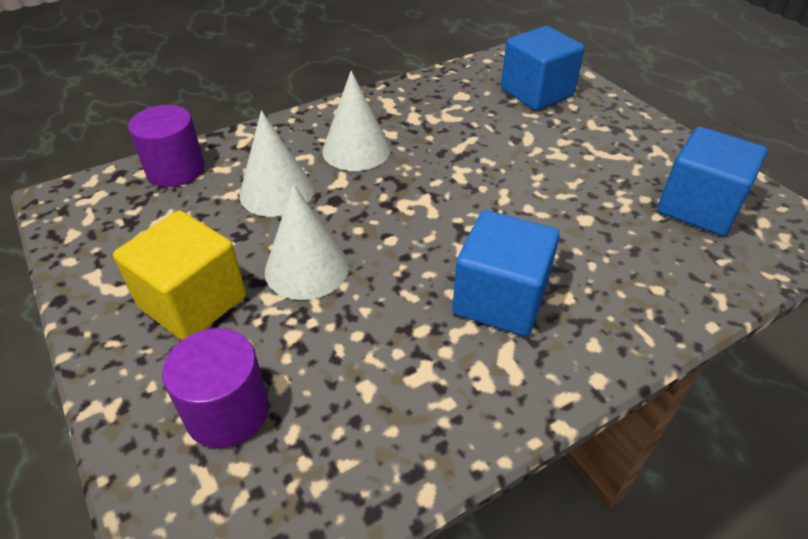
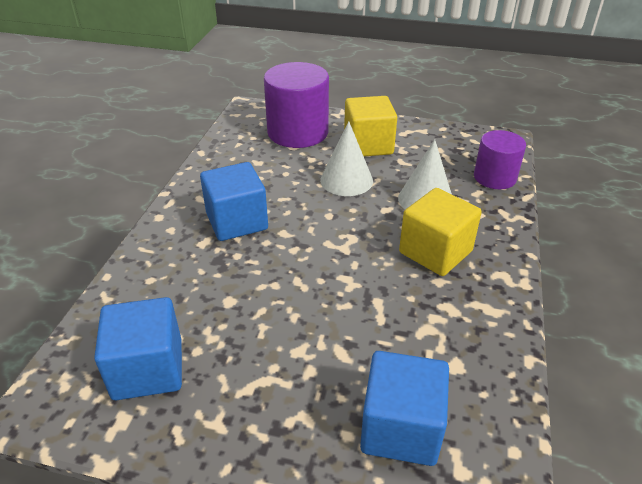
camera: 135 degrees right, 5 degrees down
(227, 411) = (298, 132): purple cylinder -> purple cylinder, size x1.61
(356, 150) = (435, 252): white cone -> yellow cube

